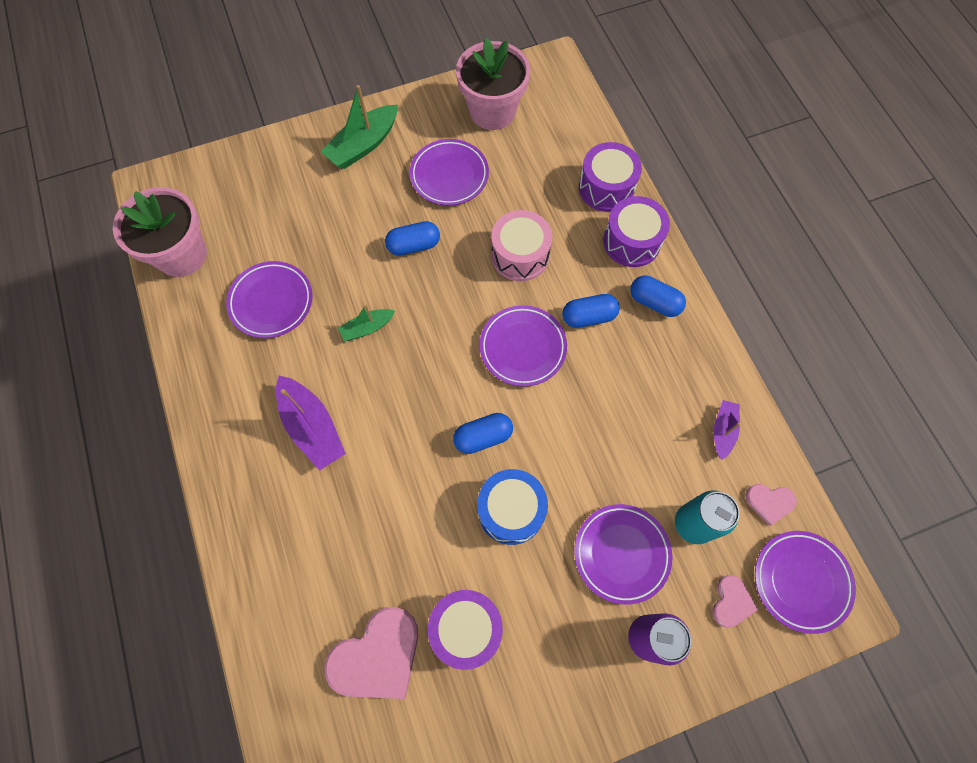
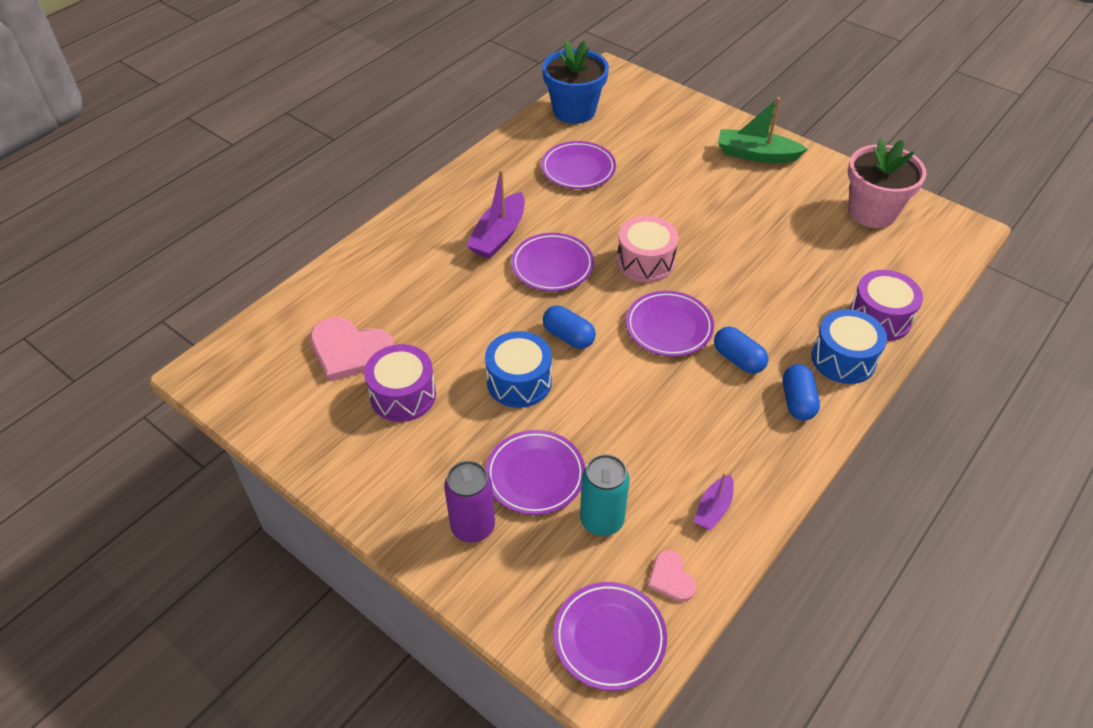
camera: 60 degrees right, 20 degrees down
(181, 254) = (574, 111): pink flower pot -> blue flower pot
(367, 328) = (603, 228): green boat -> none
(414, 245) = (697, 221): blue capsule -> none
(449, 175) = (782, 213): purple plate -> purple plate (552, 266)
(520, 255) = (752, 289): pink drum -> pink drum (645, 262)
(631, 241) = (843, 359): purple drum -> blue drum
(723, 431) = (713, 508): purple boat -> purple boat turned 135 degrees clockwise
(731, 602) = (548, 582): pink heart -> none

